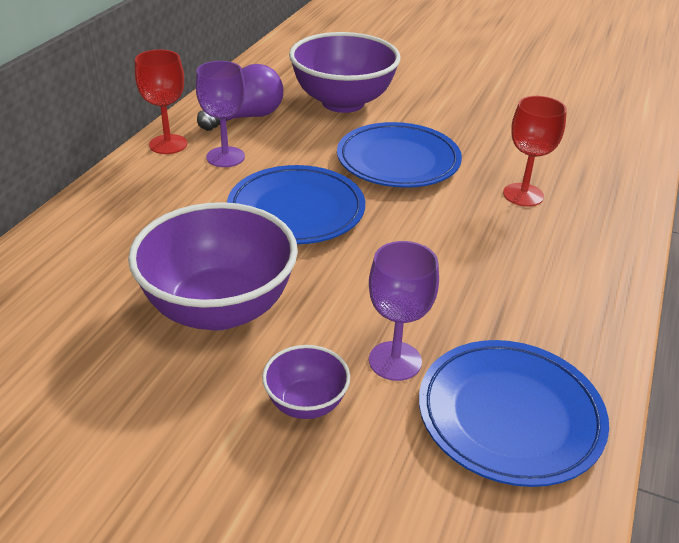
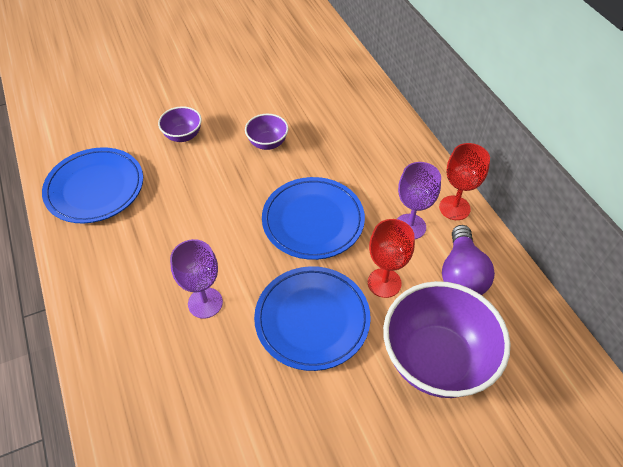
camera: 135 degrees right, 15 degrees up
(219, 309) = (267, 143): purple bowl -> purple bowl, size x0.48
(395, 361) = (166, 176): purple goblet -> purple goblet (205, 303)
(523, 195) = (196, 358): red goblet -> red goblet (384, 283)

